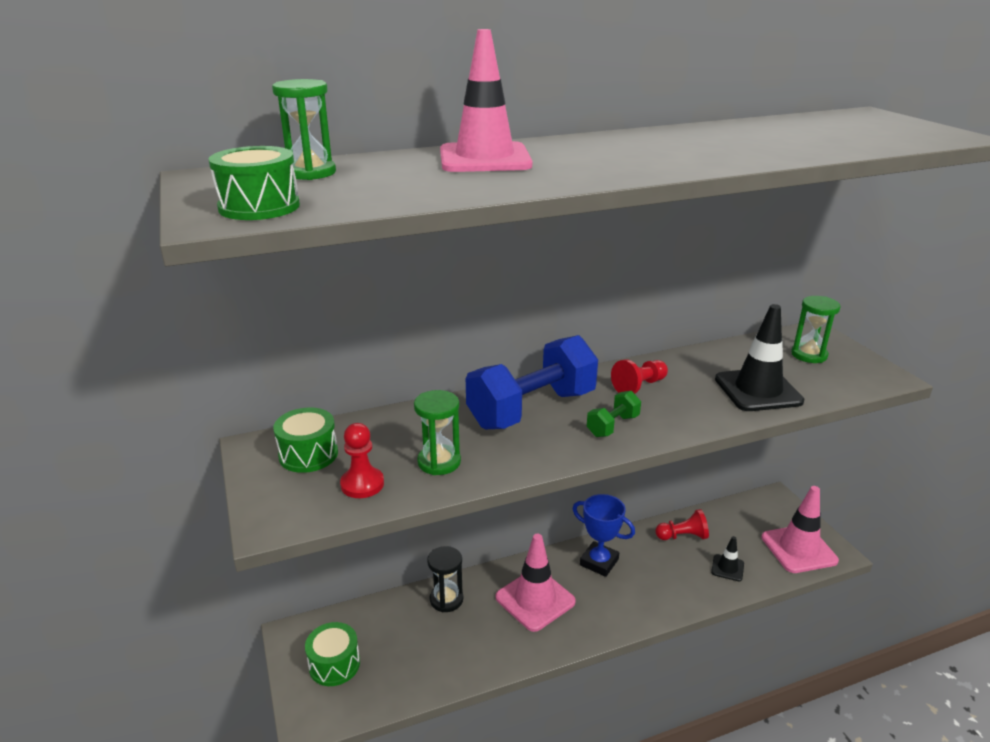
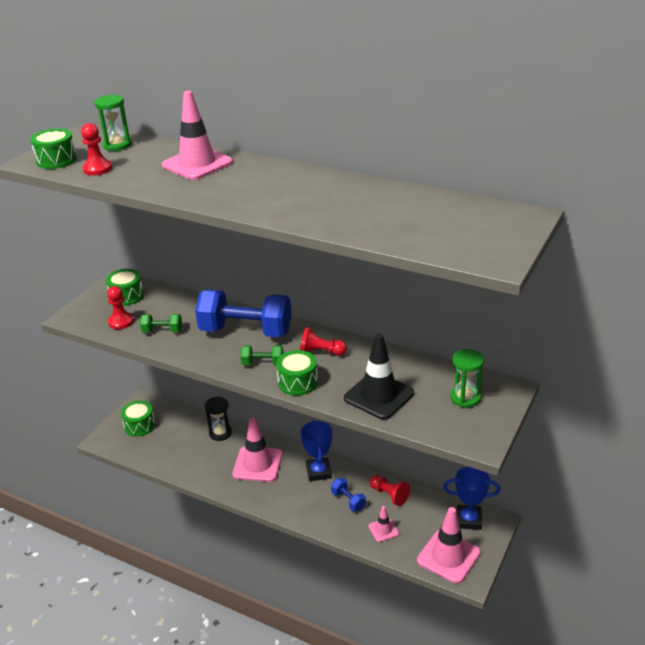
camera: 50 degrees right, 5 degrees up
(363, 196) = (97, 169): none -> red pawn
(439, 462) = (162, 331): green hourglass -> green dumbbell
(663, 567) = (348, 501): none -> blue dumbbell
(678, 421) = (297, 382): none -> green drum
(727, 568) = (383, 530): black traffic cone -> pink traffic cone
(761, 510) = (469, 520): none -> blue trophy

